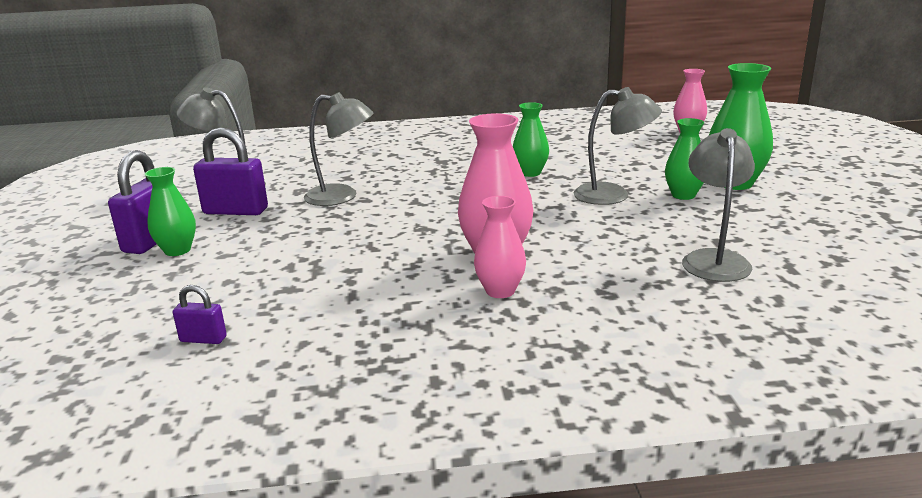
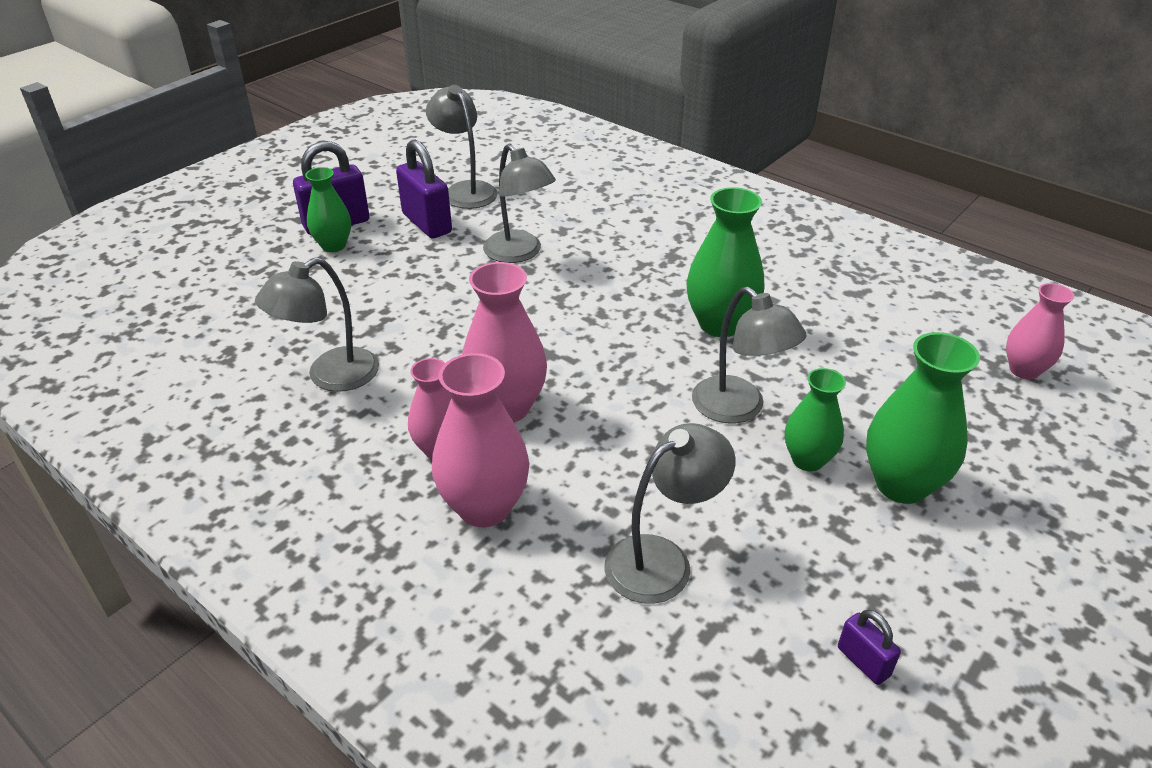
camera: 45 degrees right, 15 degrees up
(203, 339) = (222, 348): purple padlock -> purple padlock (863, 662)
(339, 304) = (330, 376): none -> grey lamp
(530, 173) = (720, 324): green vase -> green vase, size x1.58
(586, 296) = (484, 507): none -> pink vase

